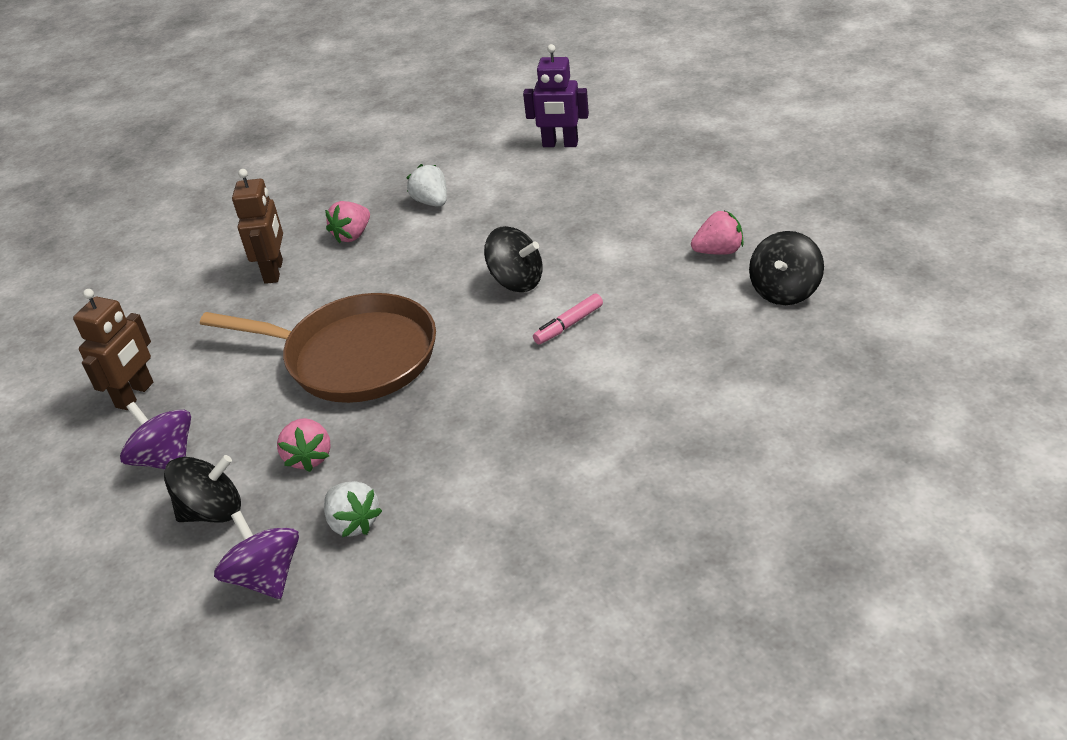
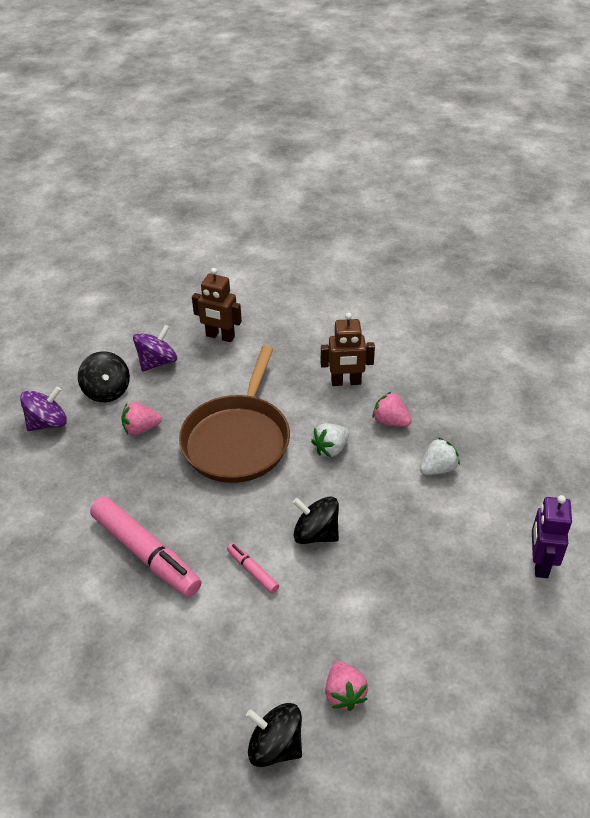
camera: 85 degrees right, 5 degrees up
(353, 523) = (77, 457): white strawberry -> white strawberry (331, 449)
(516, 281) = (316, 533): black spinning top -> black spinning top turned 90 degrees clockwise
(539, 420) = (145, 553): none -> pink marker

